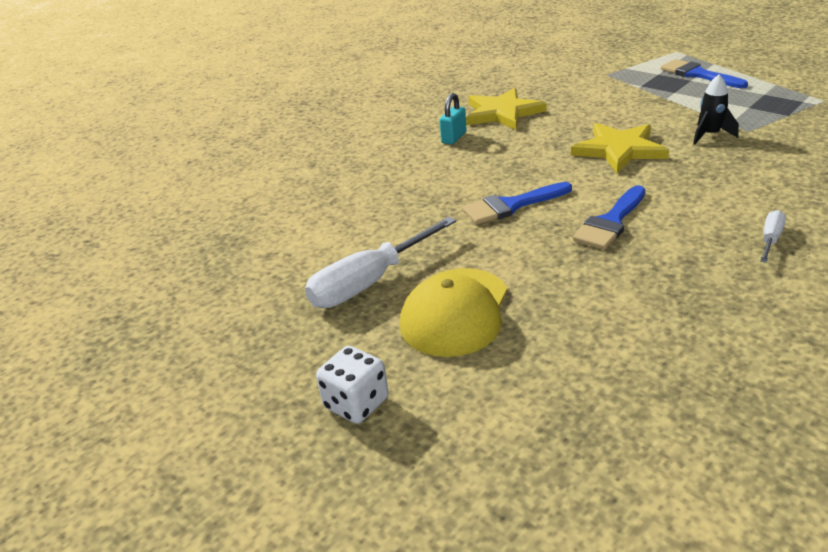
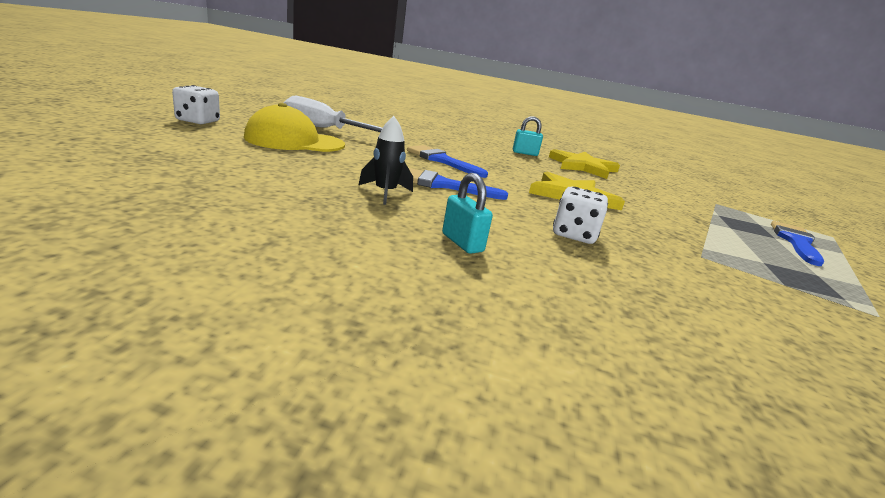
camera: 55 degrees right, 10 degrees down
(710, 135) = (658, 235): black rocket -> black rocket (385, 193)
(727, 178) = (574, 235): none -> white dice
(770, 239) = (462, 243): white screwdriver -> turquoise padlock

